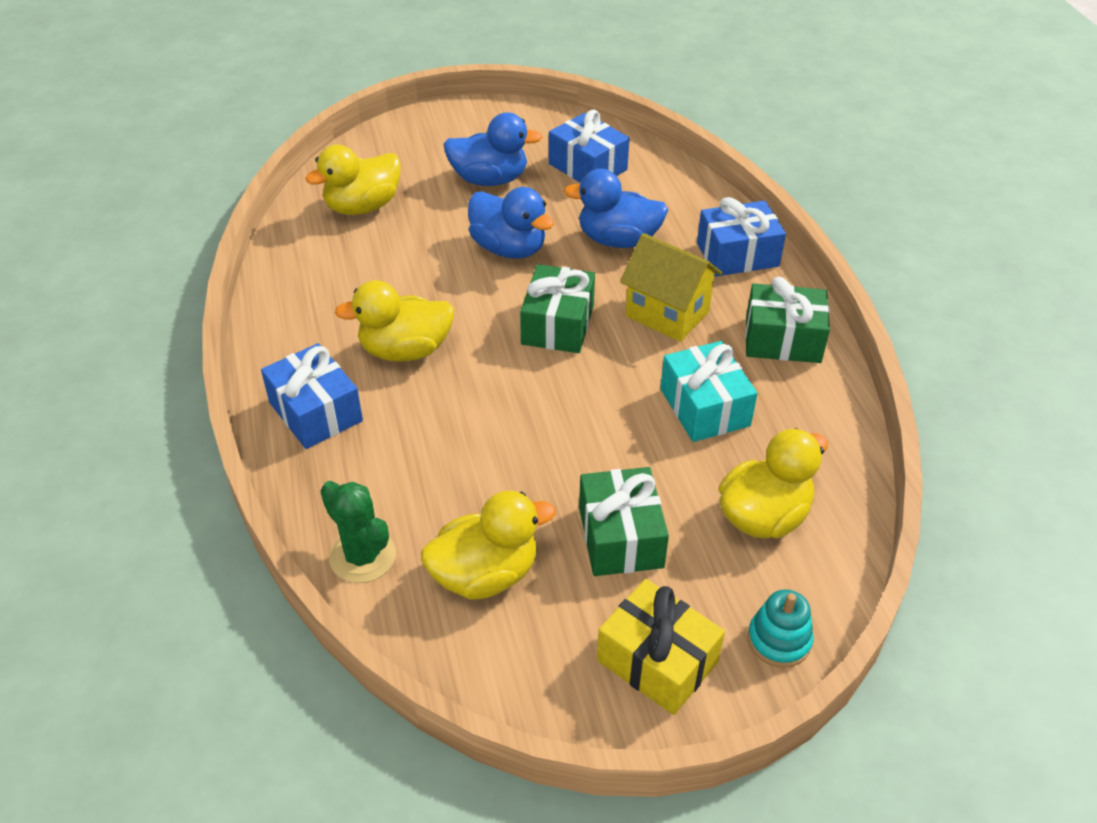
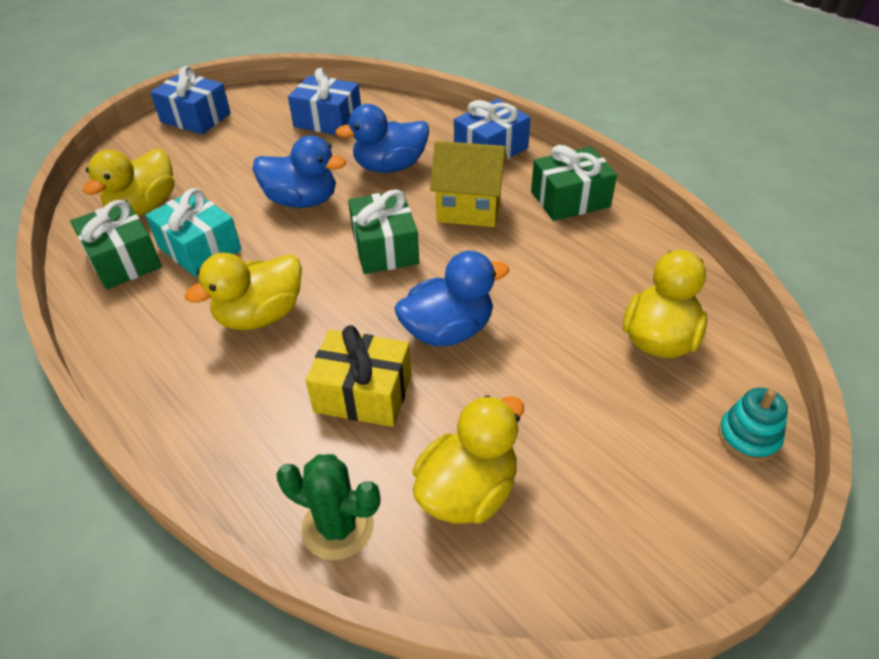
camera: 25 degrees left, 0 degrees up
(316, 412) = (204, 404): blue gift -> blue gift (196, 118)
(489, 179) = (250, 153): blue duck -> blue duck (448, 331)
(620, 537) = (561, 404): green gift -> green gift (123, 260)
(657, 661) = (670, 502): yellow gift -> yellow gift (363, 393)
(704, 407) = (550, 270): turquoise gift -> turquoise gift (199, 248)

